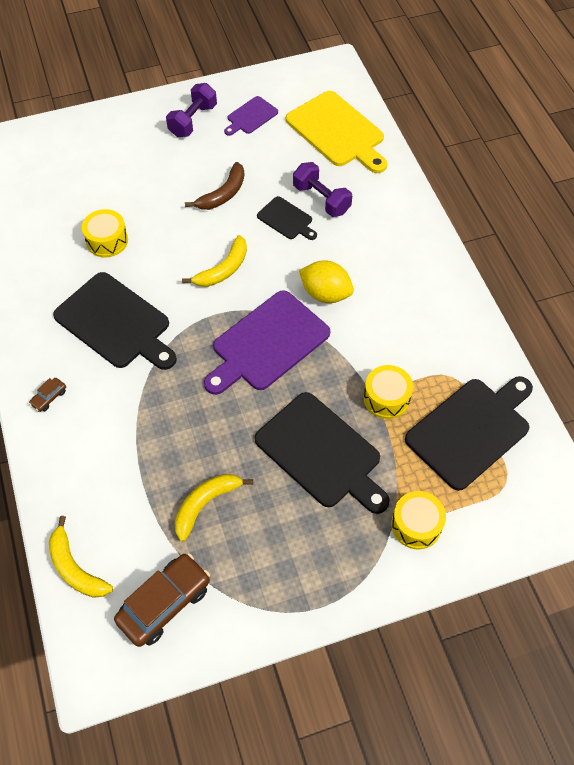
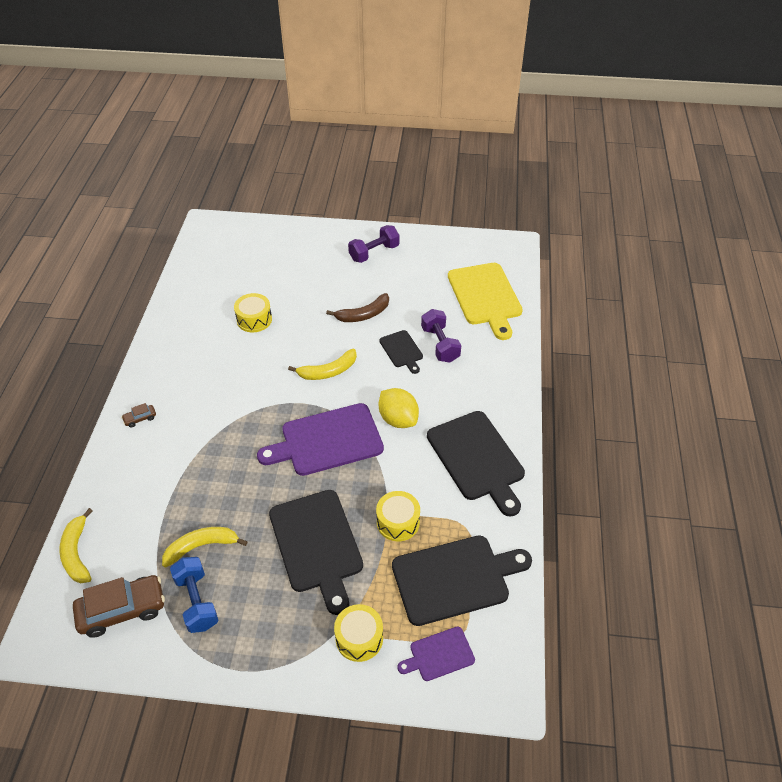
camera: 25 degrees right, 10 degrees down
(116, 323) = (222, 382): black cutting board -> black cutting board (477, 459)
(236, 560) = (197, 601): none -> blue dumbbell
(251, 116) = (421, 264): purple cutting board -> purple cutting board (439, 655)

